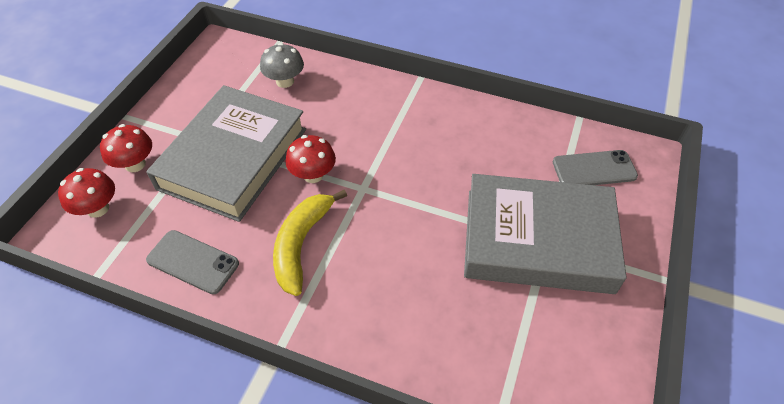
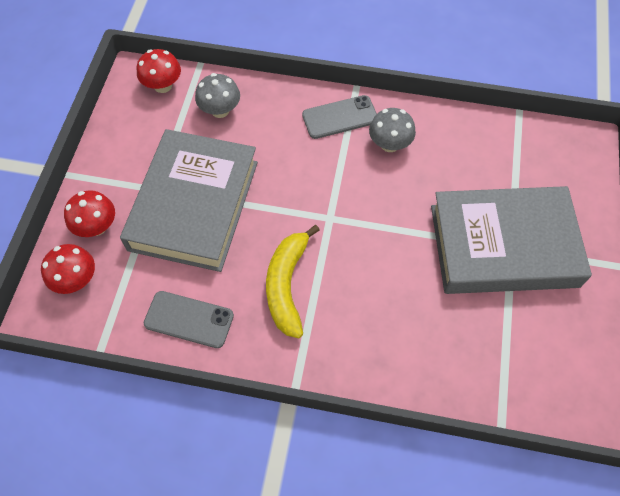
camera: 10 degrees left, 10 degrees up
(313, 175) = (278, 211): red mushroom -> red mushroom (163, 85)
(440, 130) = (389, 144): none -> grey mushroom
(594, 169) = (542, 165): grey phone -> grey phone (340, 117)

